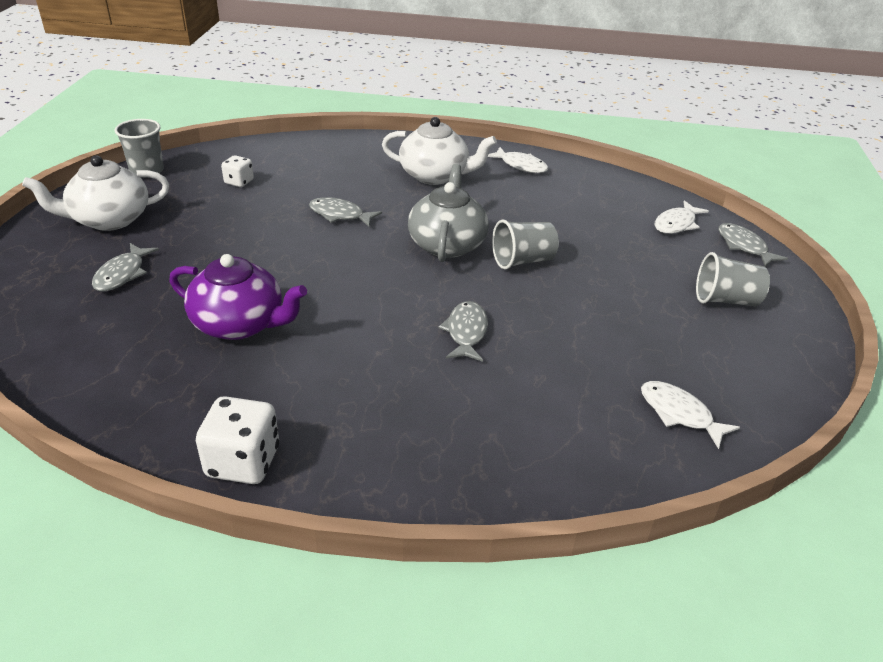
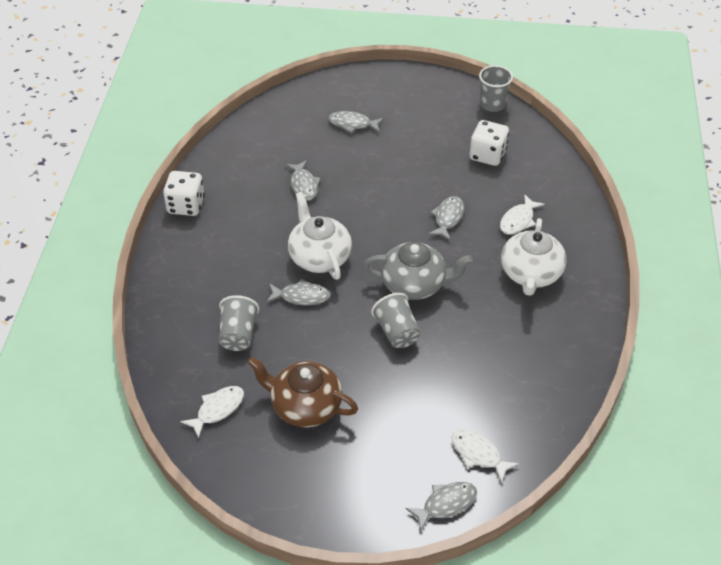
camera: 90 degrees right, 10 degrees up
(109, 219) = (418, 103): white teapot -> white teapot (319, 257)
(239, 182) = (487, 155): white dice -> white dice, size x1.69
(240, 324) = (304, 185): purple teapot -> grey fish
(521, 165) = (569, 338): white fish -> white fish (518, 220)
(650, 334) = (305, 406): none -> brown teapot
(725, 300) = (354, 468): grey cup -> grey cup (238, 334)

